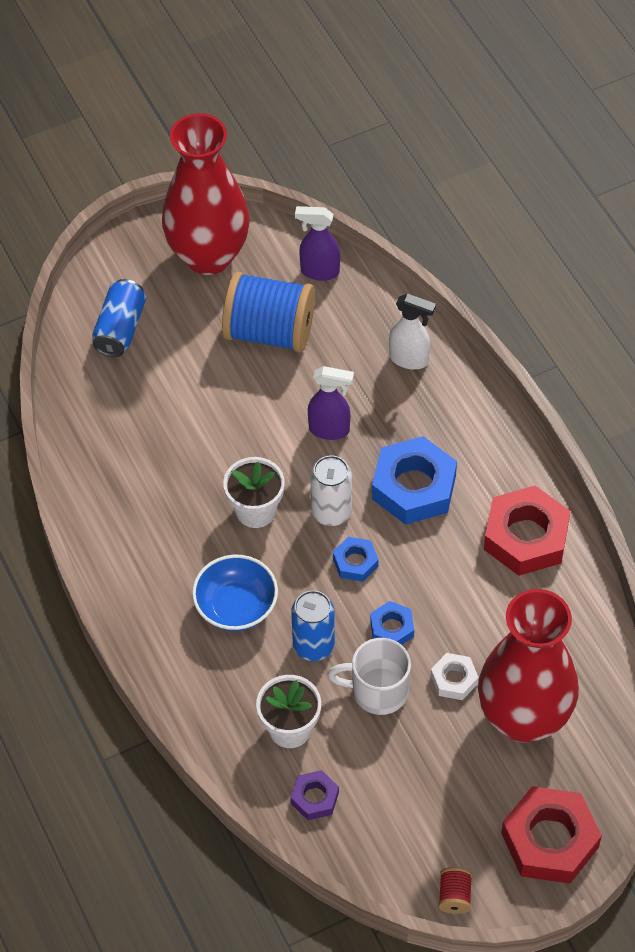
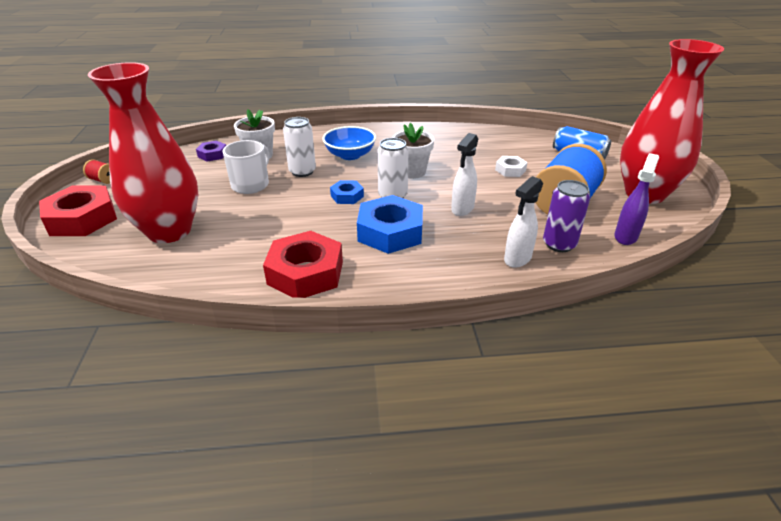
camera: 110 degrees right, 20 degrees down
(313, 645) = (302, 171): blue can -> white can
(330, 430) = (462, 209): purple spray bottle -> white spray bottle
(363, 327) = (559, 244): none -> purple can
(392, 628) = (287, 198): blue nut -> none
(454, 679) = (227, 211): white nut -> white nut (510, 170)

